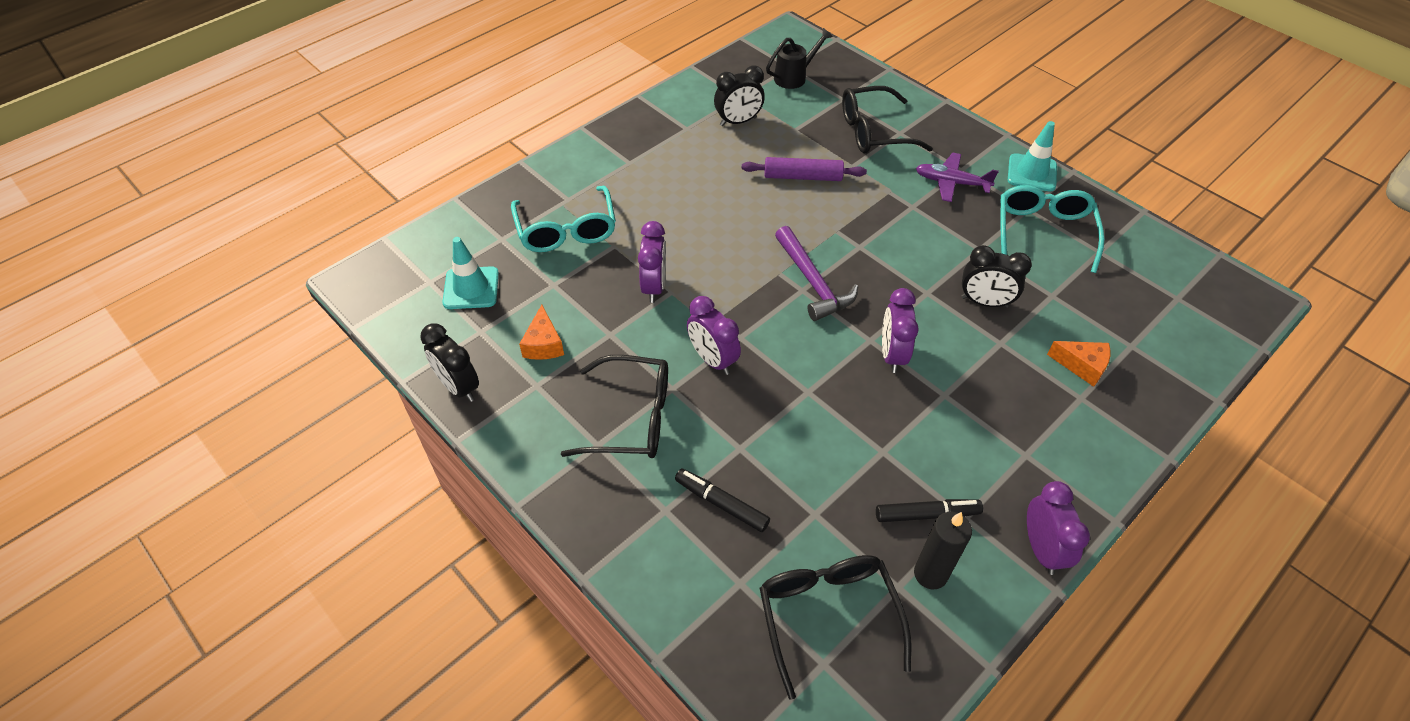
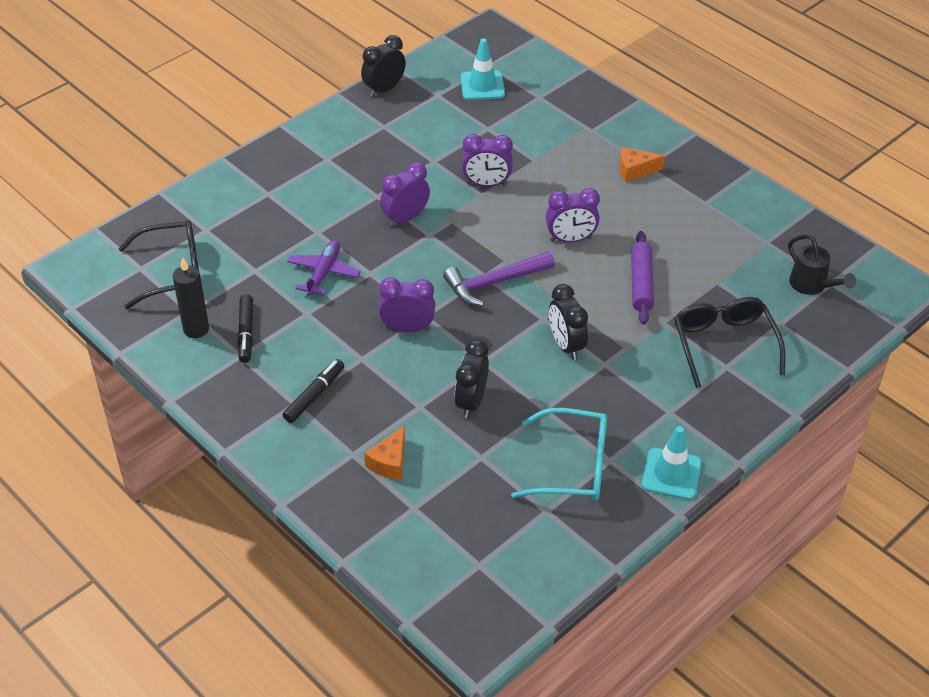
camera: 90 degrees right, 5 degrees down
(543, 344) = (423, 127): orange cheese -> orange cheese (634, 170)
(566, 230) = (552, 131): turquoise glasses -> none
(631, 418) = (350, 174): black glasses -> none
(721, 503) = (270, 221): black marker -> black marker (314, 395)
(738, 121) = (723, 239): black clock -> black clock (566, 345)
(951, 183) = (646, 400): purple plane -> purple plane (324, 273)
(1041, 549) = (206, 397): purple clock -> purple clock (570, 239)

